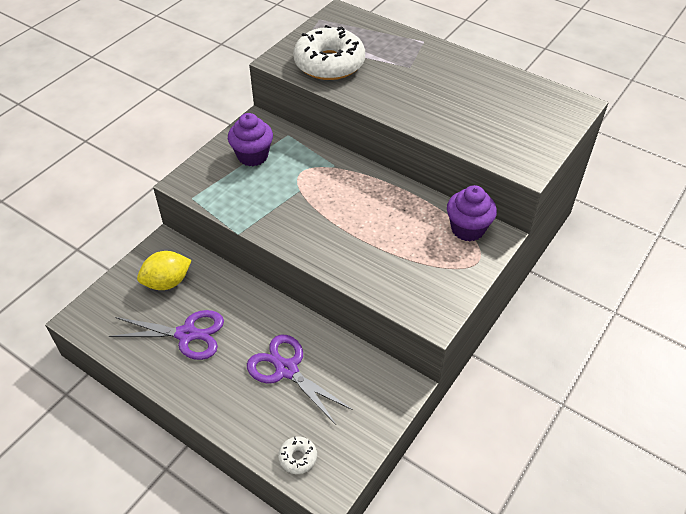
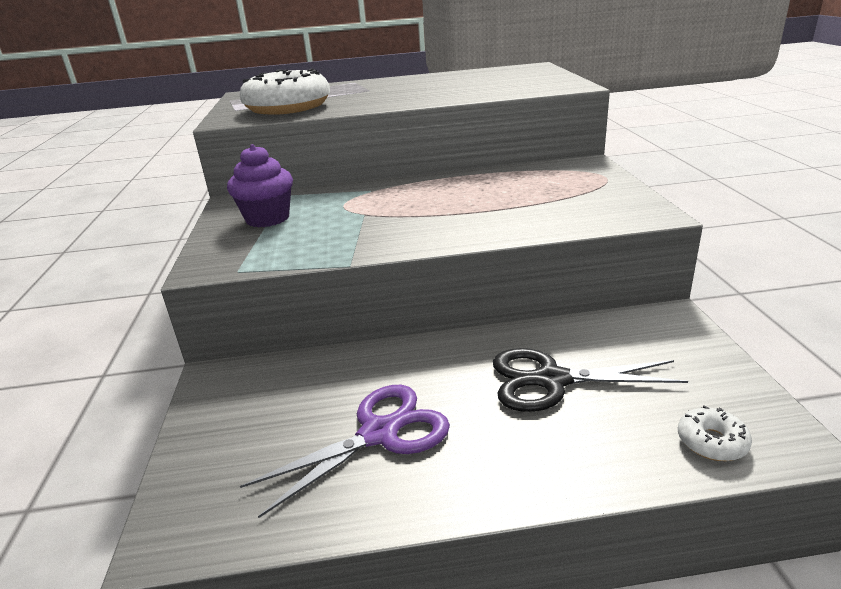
camera: 40 degrees left, 20 degrees down
(167, 282) = (272, 405): yellow lemon -> none
(286, 369) = (551, 380): purple scissors -> black scissors
(467, 229) = (559, 169): purple cupcake -> none

